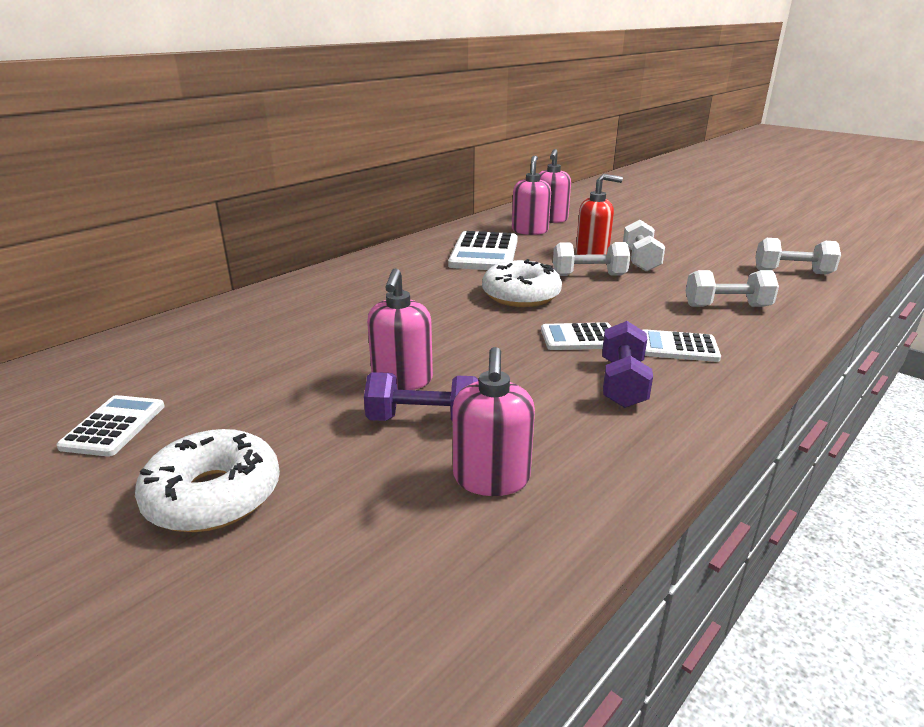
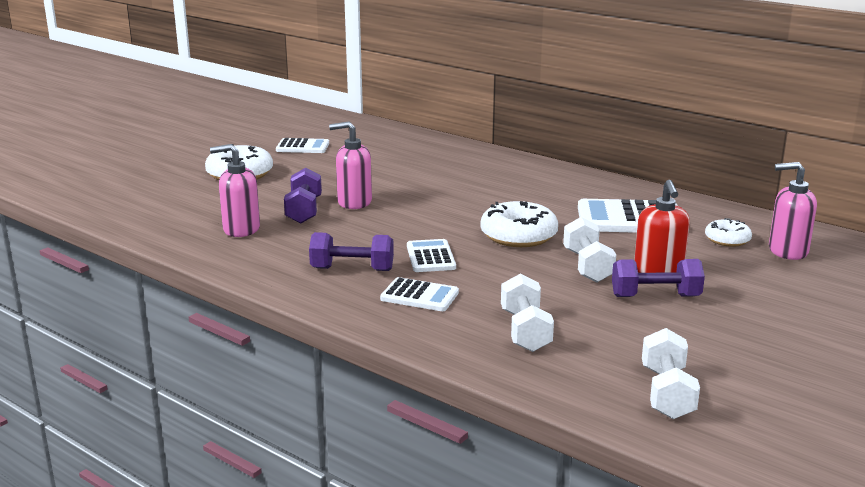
camera: 85 degrees right, 5 degrees down
(530, 231) = (727, 239): pink soap dispenser -> white donut
(640, 260) = (655, 296): white dumbbell -> purple dumbbell
(678, 347) = (419, 296): white calculator -> white calculator turned 105 degrees clockwise

